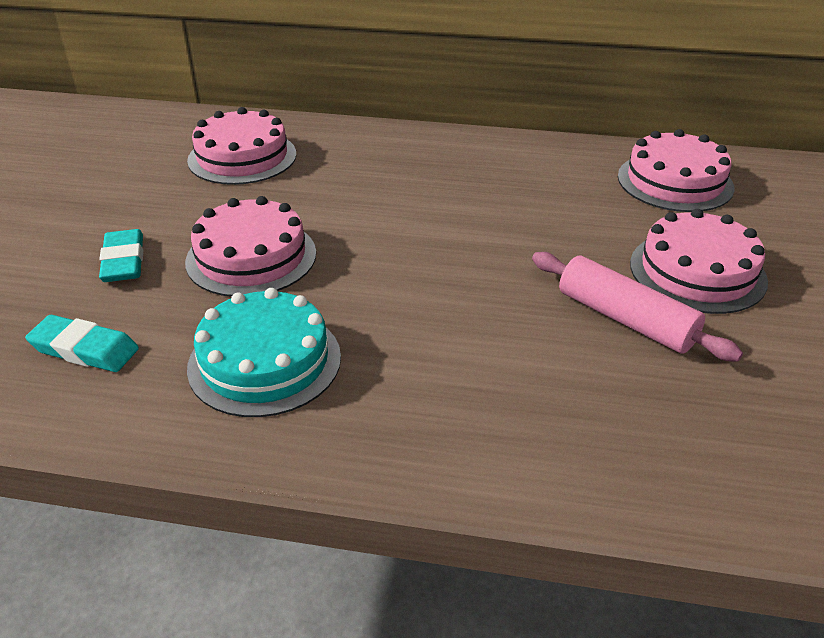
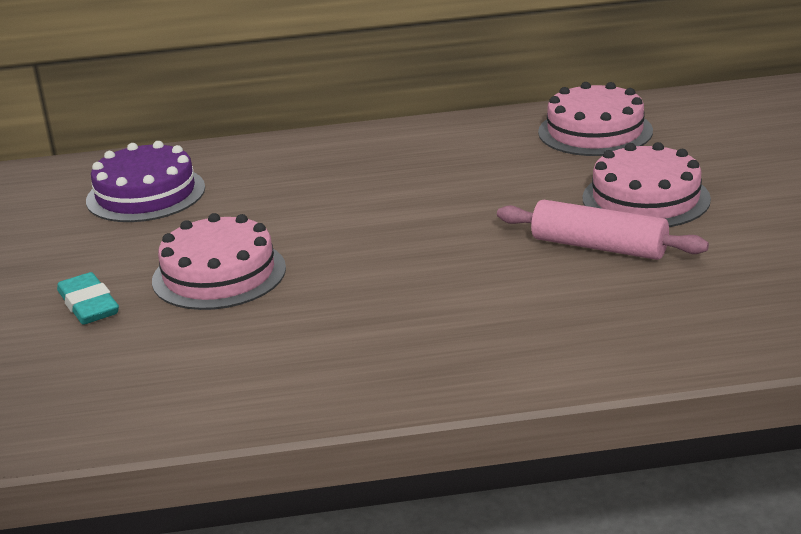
camera: 15 degrees left, 10 degrees down
(84, 349) = (107, 378): turquoise eraser -> none
(242, 157) = (146, 194): pink cake -> purple cake
(264, 361) = (290, 347): turquoise cake -> none

